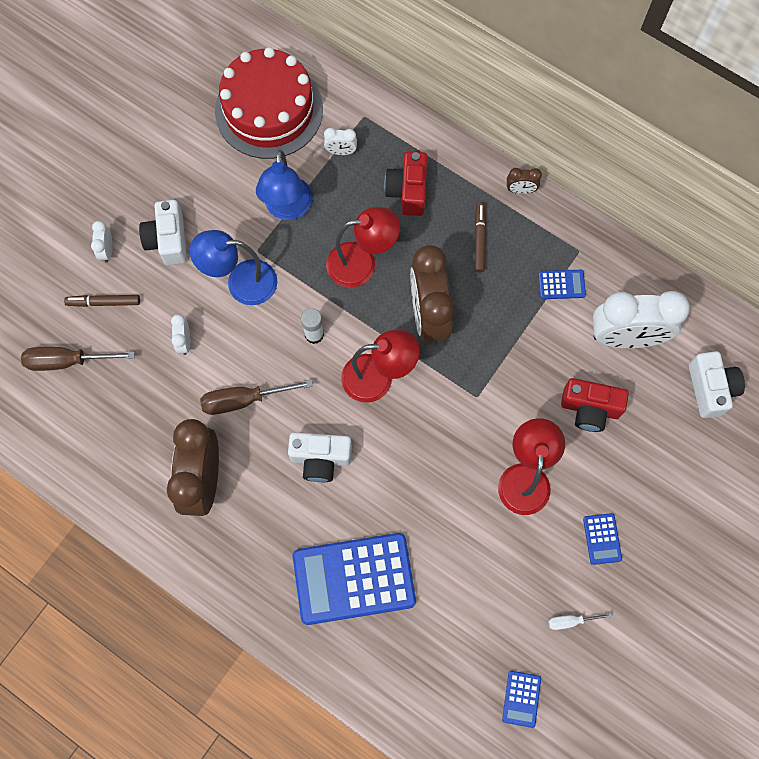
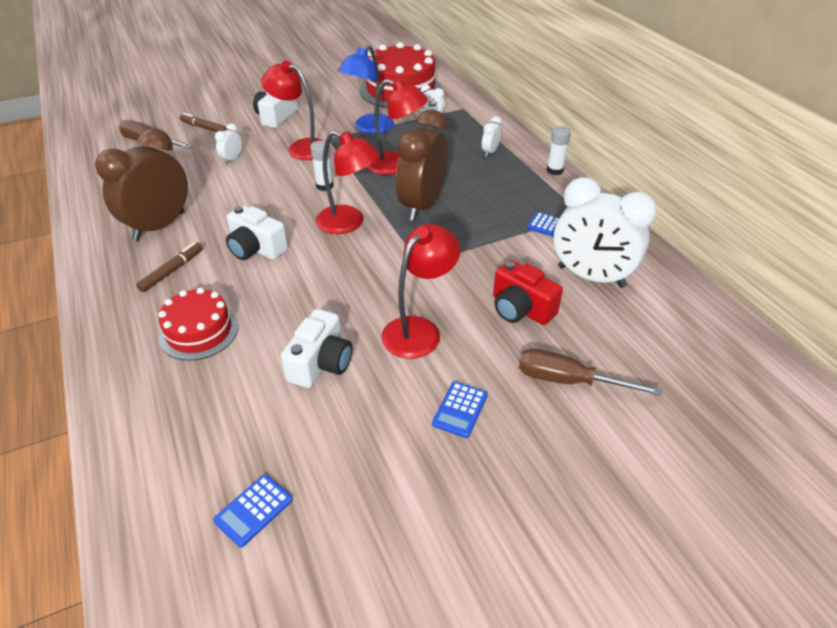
camera: 30 degrees right, 30 degrees down
(107, 250) = (234, 110): white clock -> white clock (490, 152)
(241, 282) = (301, 147): blue lamp -> red lamp
(243, 400) = (237, 198): brown screwdriver -> brown screwdriver (568, 381)
(354, 578) = (199, 331): blue calculator -> red cake
(408, 191) = (464, 145): red camera -> none
(479, 239) = (499, 183): brown marker -> brown marker (172, 271)
(520, 190) = (555, 170): brown clock -> white glue stick
(570, 621) = (369, 465): white screwdriver -> none
(710, 388) = (661, 343): white camera -> white camera (321, 363)

